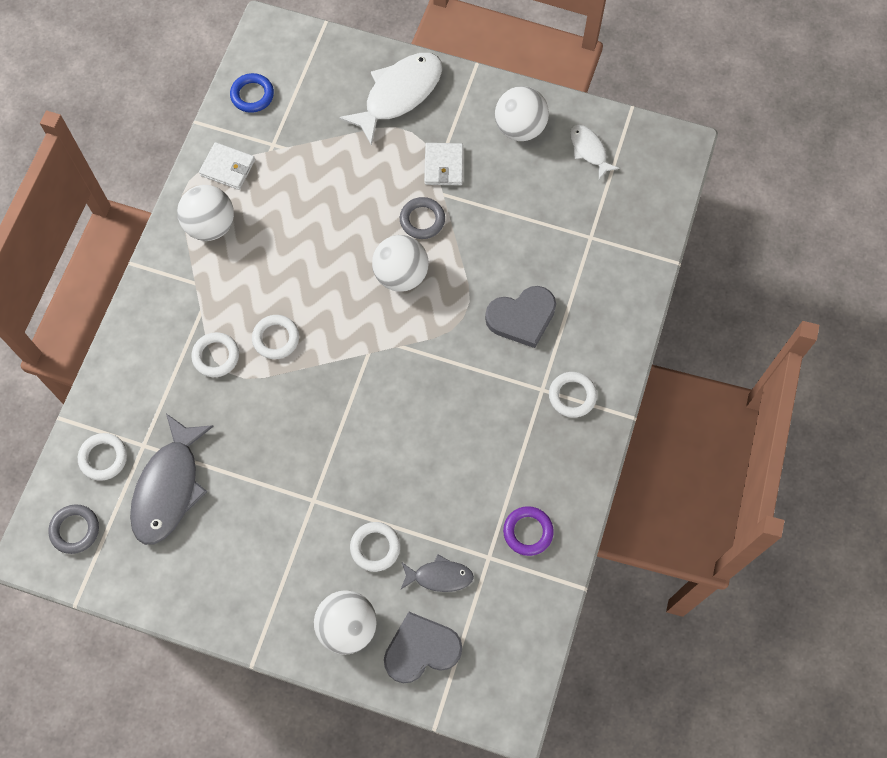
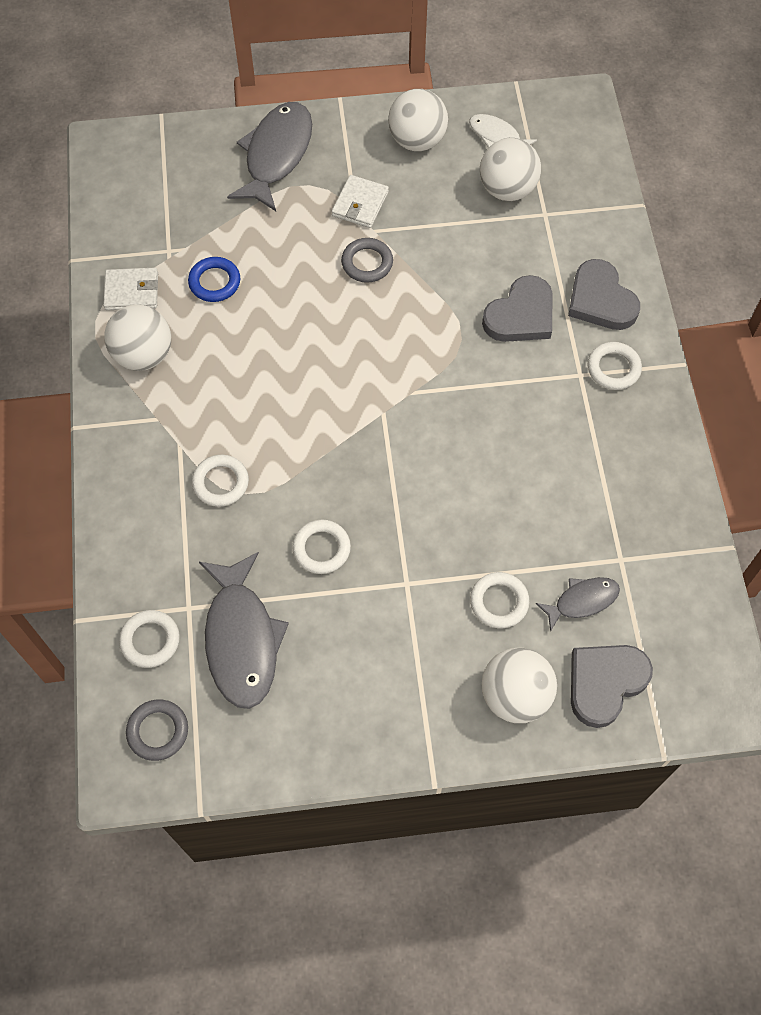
camera: 25 degrees left, 5 degrees down
(252, 95) = (120, 211): blue ring -> blue ring (214, 282)
(276, 338) = (277, 438): white ring -> white ring (321, 549)
(399, 95) = (276, 155): white fish -> grey fish
(401, 275) = (375, 323): white ball -> white ball (507, 189)
(443, 166) = (360, 204): white wallet -> white wallet turned 45 degrees clockwise
(528, 532) = (645, 517): purple ring -> none
(595, 332) = (600, 300): none -> grey heart

